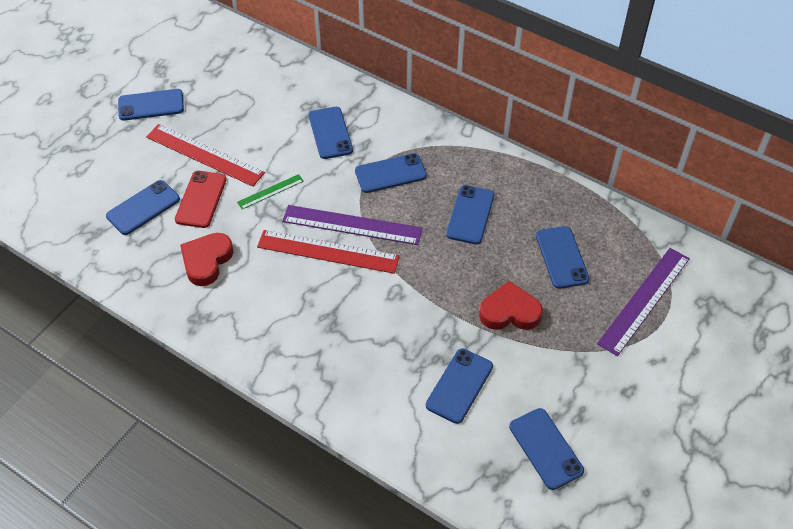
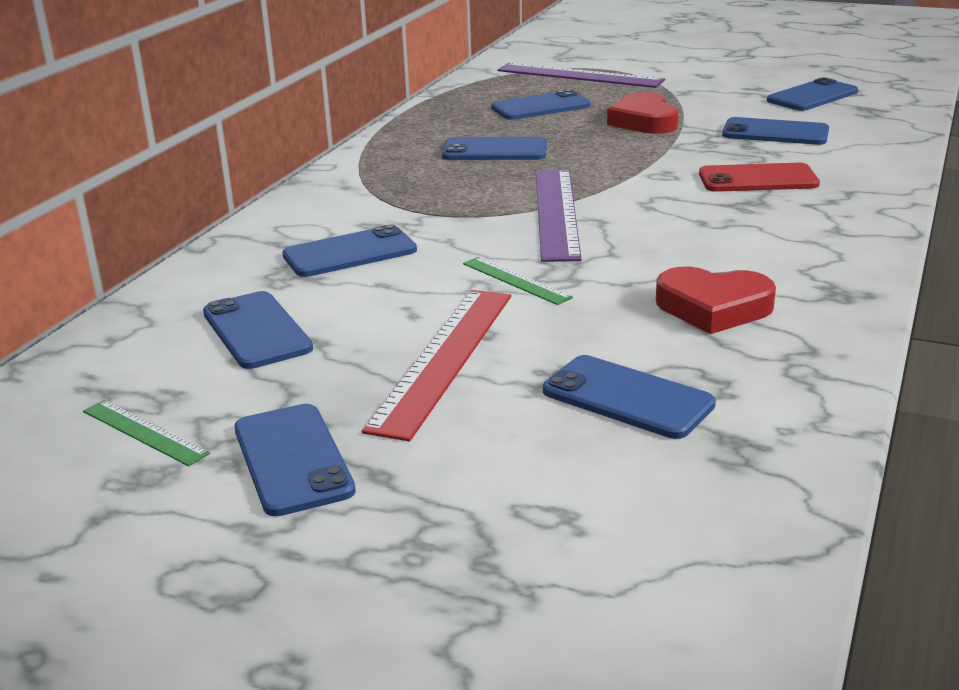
camera: 100 degrees left, 25 degrees down
(190, 67) = (144, 432): none -> green ruler
(201, 199) = (569, 339): red phone -> red phone (758, 179)
(328, 252) = (621, 221): red ruler -> none
(390, 173) = (433, 201): blue phone -> blue phone (256, 331)

